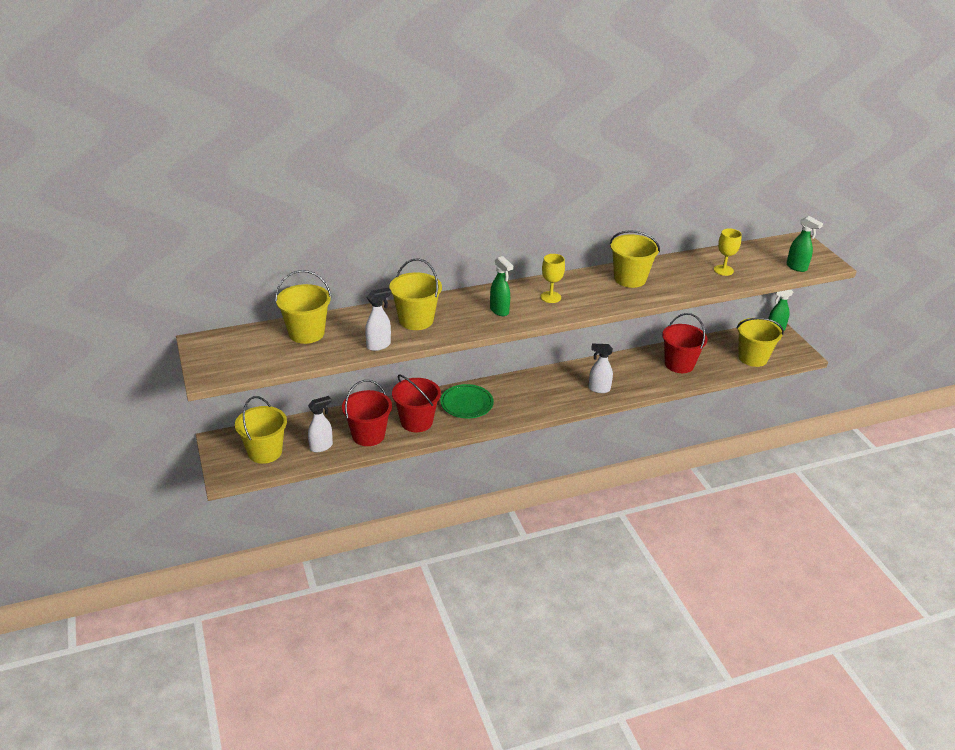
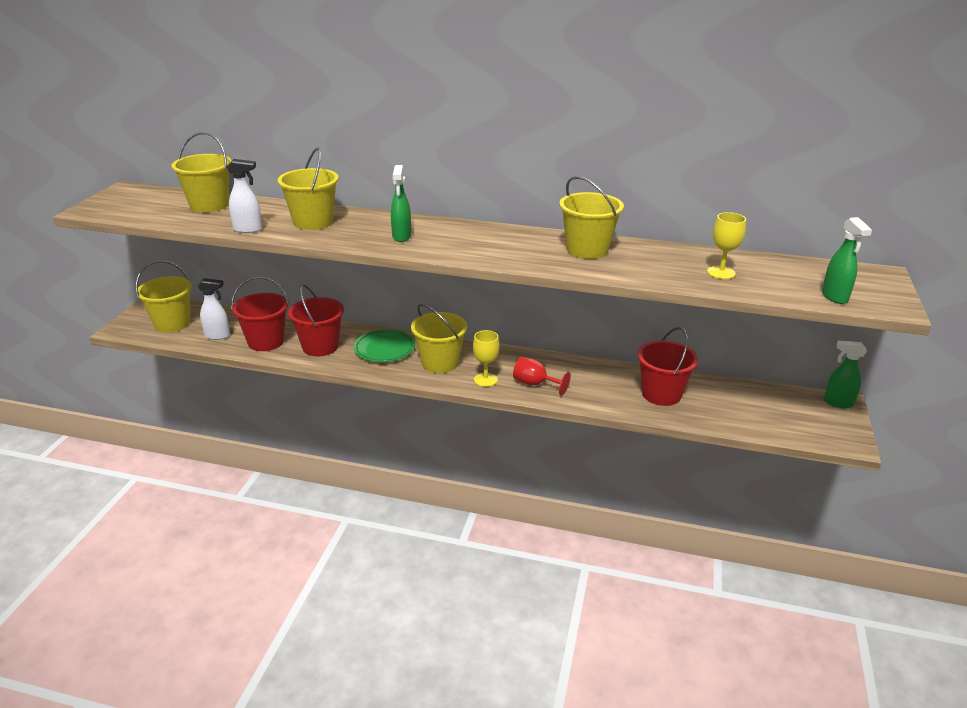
camera: 35 degrees right, 5 degrees down
(550, 297) = (472, 240): yellow goblet -> yellow goblet (485, 380)
(598, 389) = (535, 384): white spray bottle -> red goblet
(752, 358) = (769, 420): yellow bucket -> yellow bucket (440, 363)

